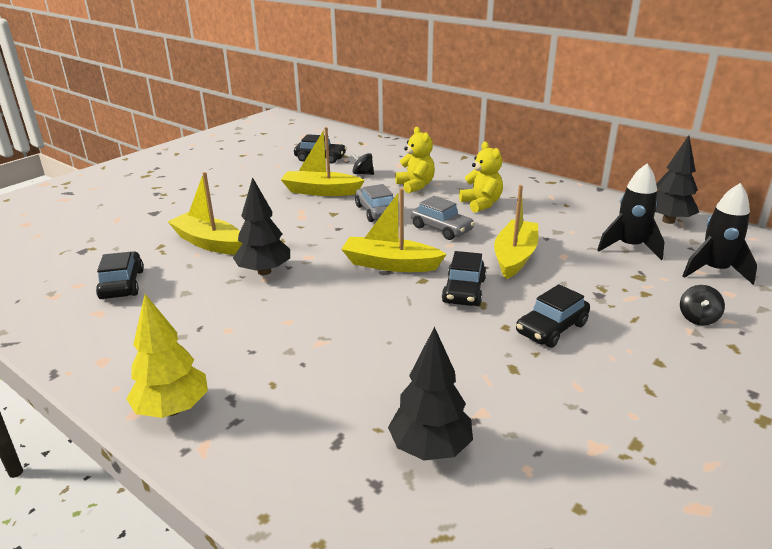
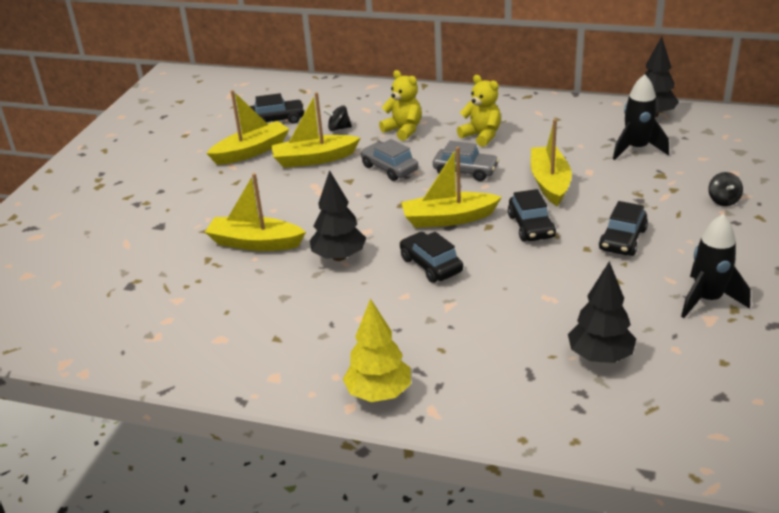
camera: 20 degrees left, 5 degrees up
(122, 284) = (213, 307): black car -> black car (431, 265)
(278, 176) = (251, 151): none -> yellow boat
(714, 271) = (713, 155): black rocket -> black rocket (707, 300)

